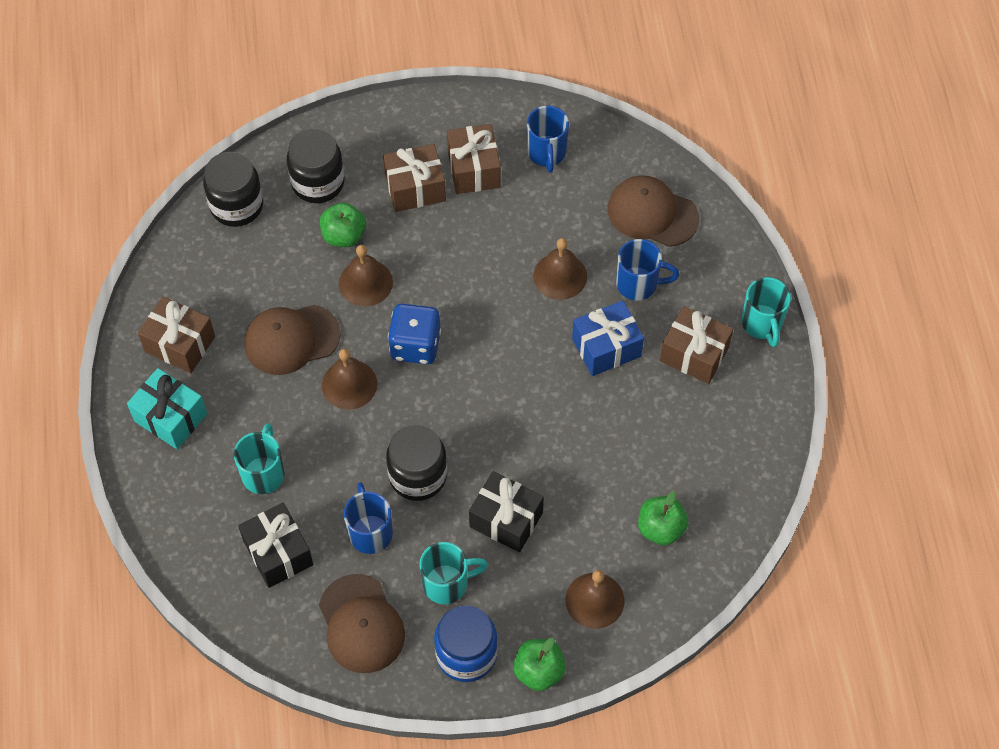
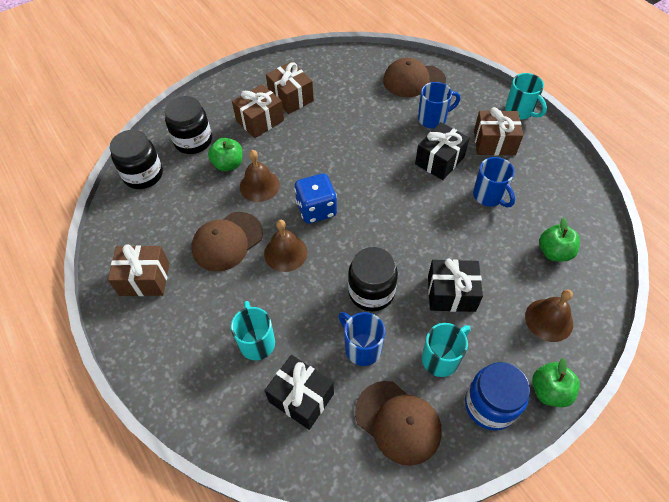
camera: 25 degrees left, 5 degrees down
(170, 417) = (162, 334): turquoise gift -> none
(546, 153) = (330, 74): blue mug -> blue mug (489, 196)
(560, 276) = (383, 133): brown bell -> none
(606, 347) = (439, 160): blue gift -> black gift

